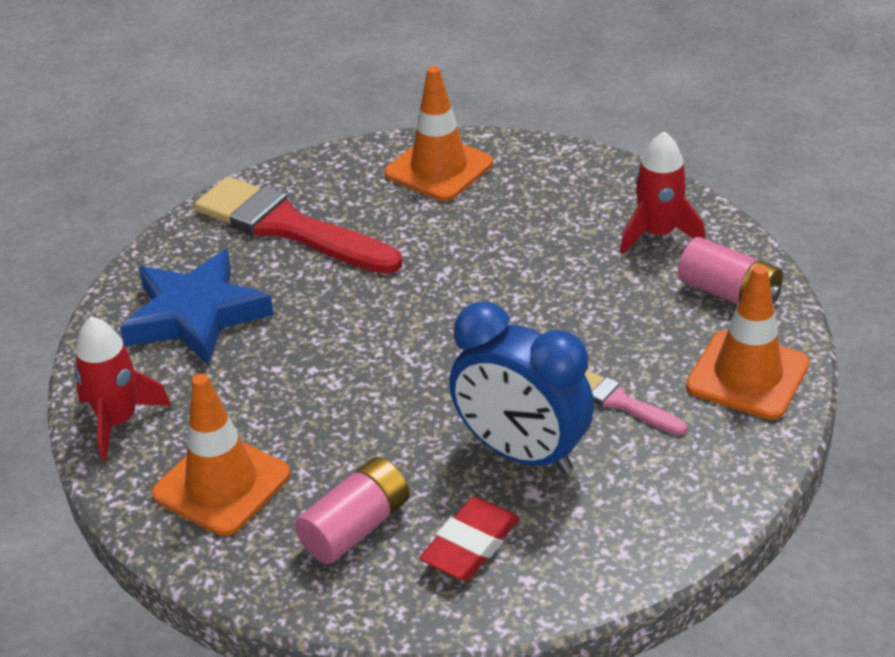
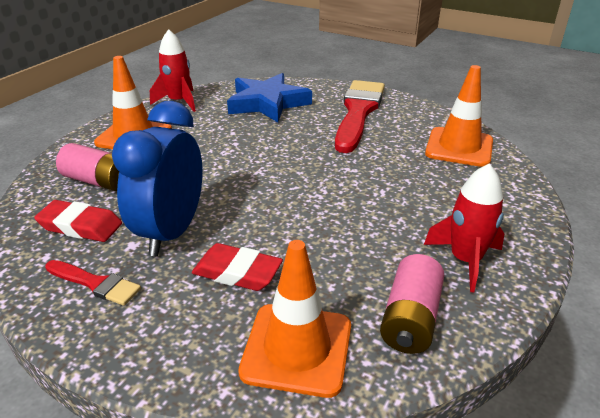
camera: 70 degrees right, 5 degrees down
(601, 526) = (95, 283): none -> red brush
(621, 402) = (237, 272): pink brush -> red eraser

